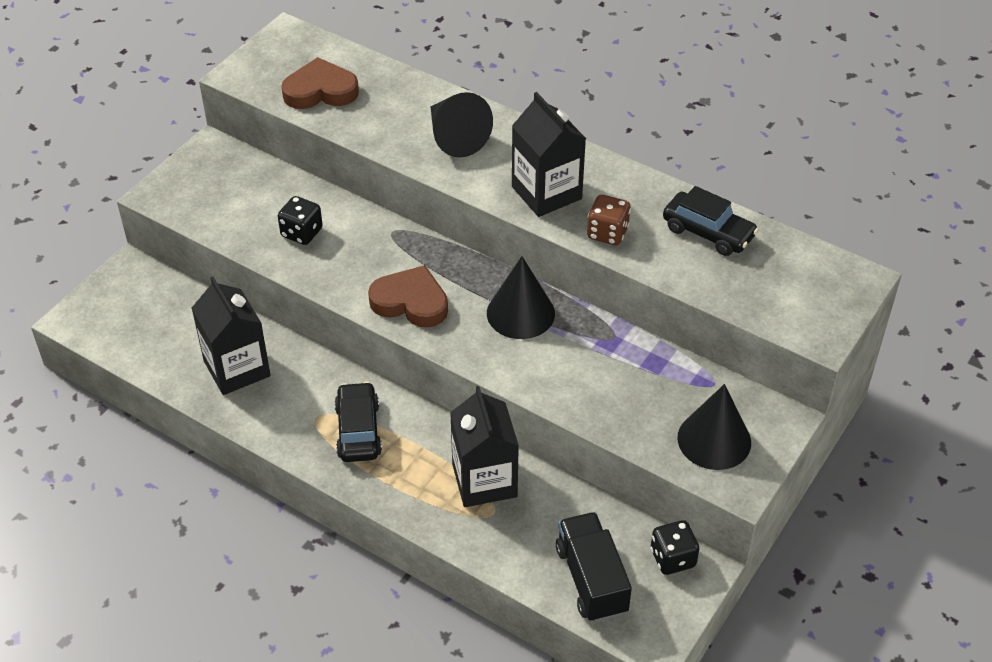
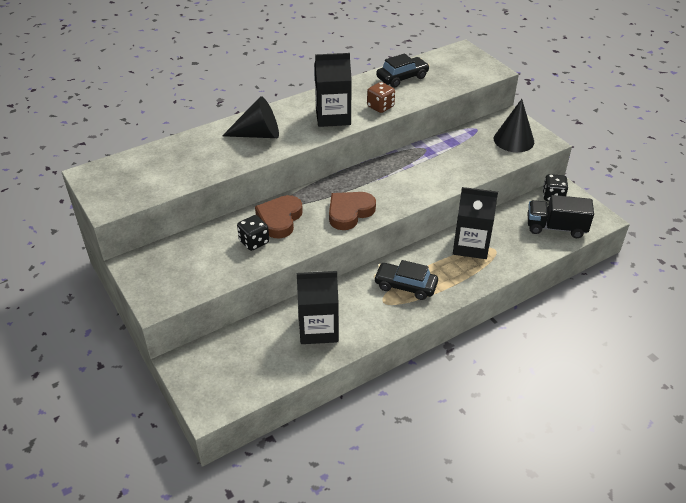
camera: 65 degrees left, 5 degrees down
(320, 91) = (163, 174): brown heart -> brown heart (279, 219)
(520, 313) = (387, 174): black cone -> none

